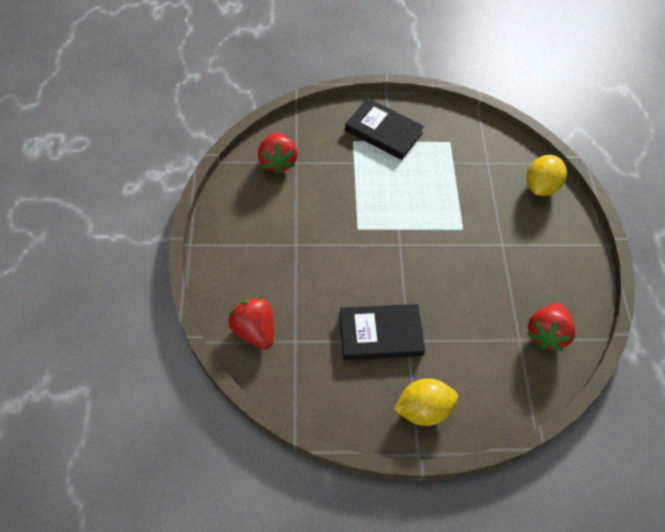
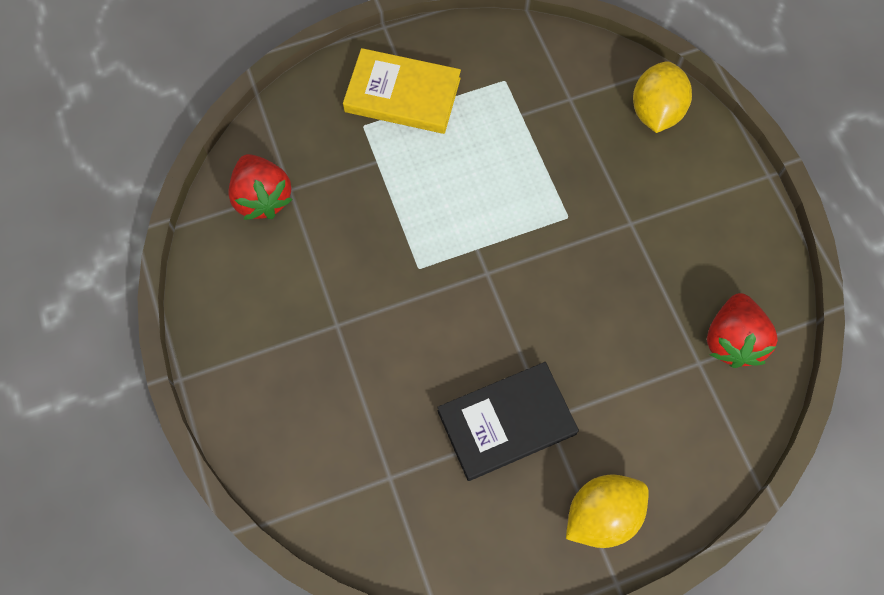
camera: 15 degrees left, 10 degrees up
(254, 330) = (326, 481): red strawberry -> none
(383, 131) = (402, 95): black book -> yellow book

